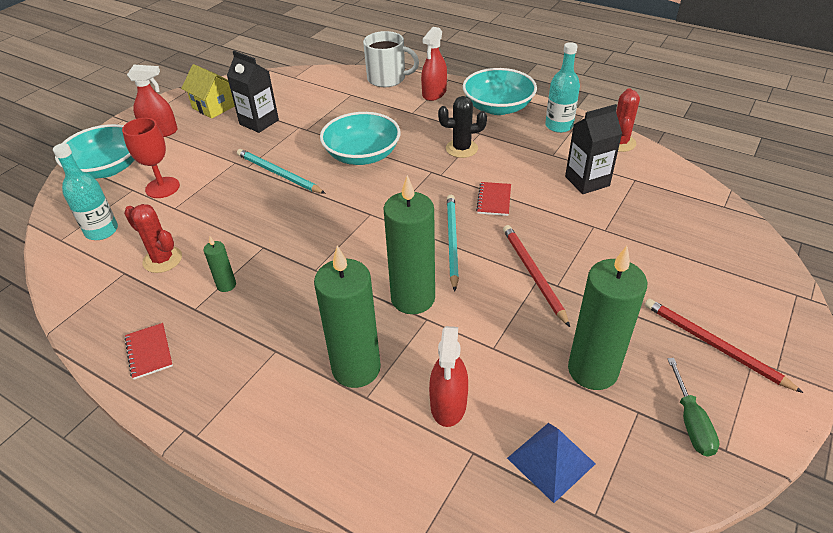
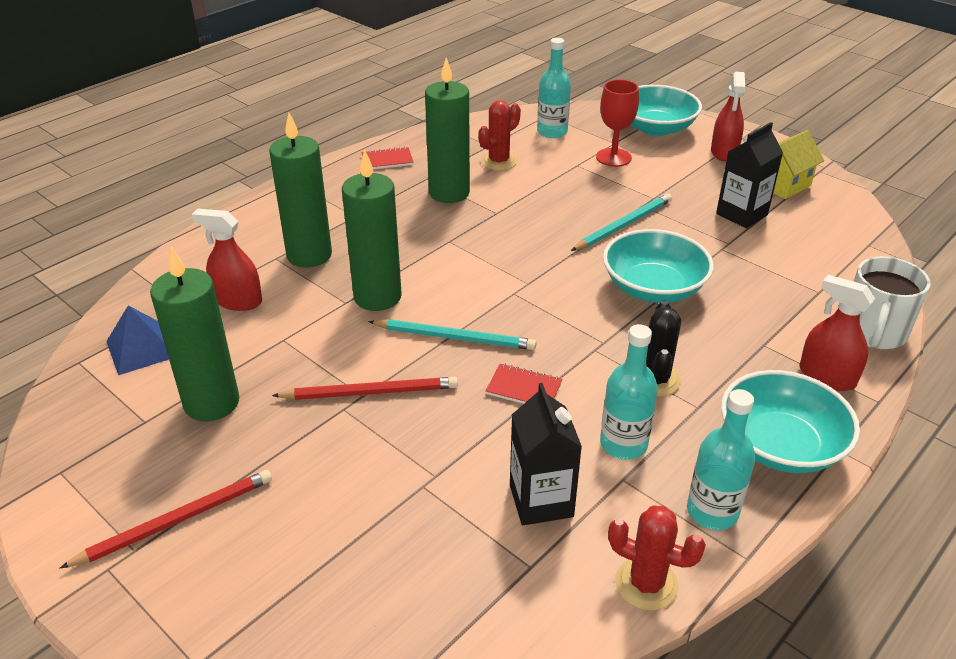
camera: 100 degrees right, 5 degrees down
(226, 285) = (449, 193): green candle -> green candle, size x2.22
(525, 156) = (623, 444): none -> turquoise bottle
(691, 421) = (106, 457): green screwdriver -> none

